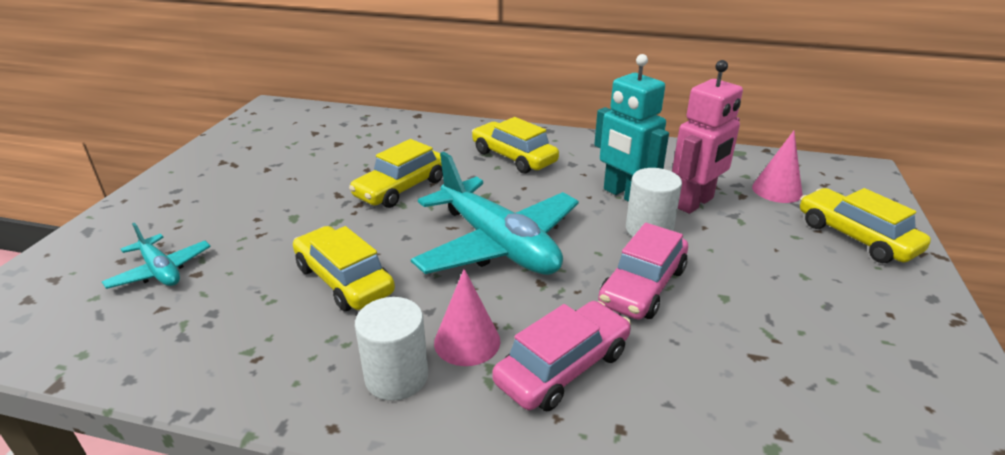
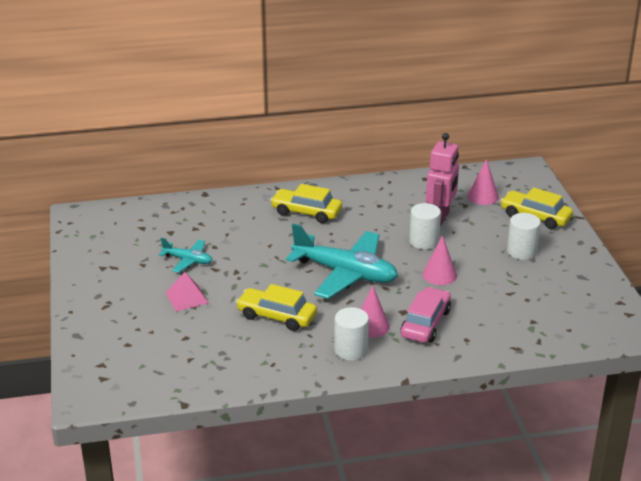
camera: 25 degrees left, 0 degrees up
(160, 271) = (161, 342): turquoise plane -> turquoise plane (188, 260)
(264, 220) = (186, 297): none -> pink pyramid
(401, 188) = (252, 254): yellow car -> none
(624, 195) = (396, 222): turquoise robot -> none
(643, 286) = (439, 275): pink car -> pink cone
(810, 286) = (521, 251): none -> white cylinder

